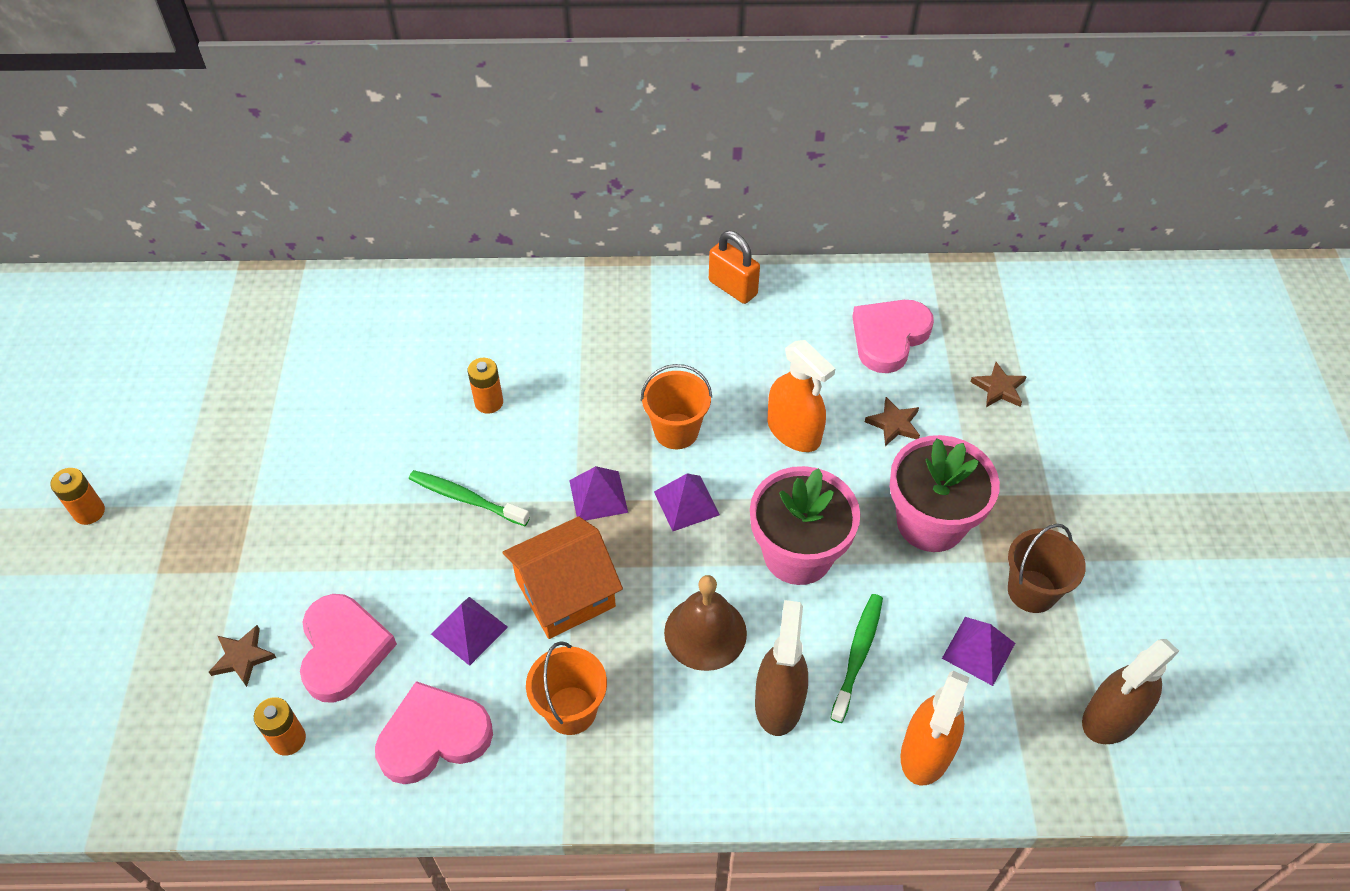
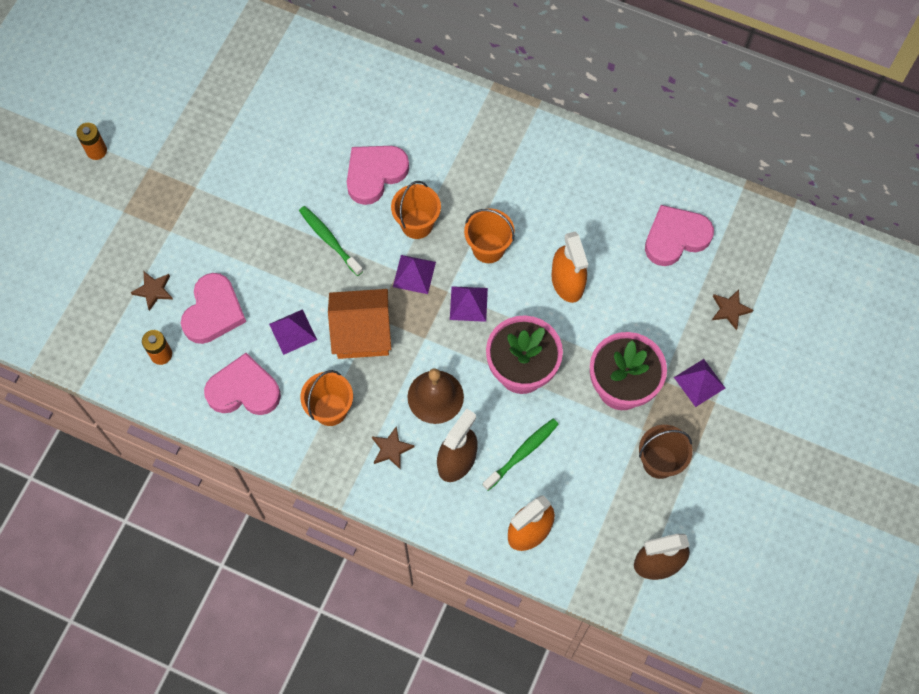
camera: 25 degrees right, 15 degrees up
(489, 402) = (375, 174): orange battery -> pink heart
(571, 438) = (417, 224): none -> orange bucket
(732, 288) = (586, 151): orange padlock -> none
(894, 424) = (639, 305): brown star -> brown star (391, 449)
(978, 650) = (600, 484): purple pyramid -> purple pyramid (699, 382)

